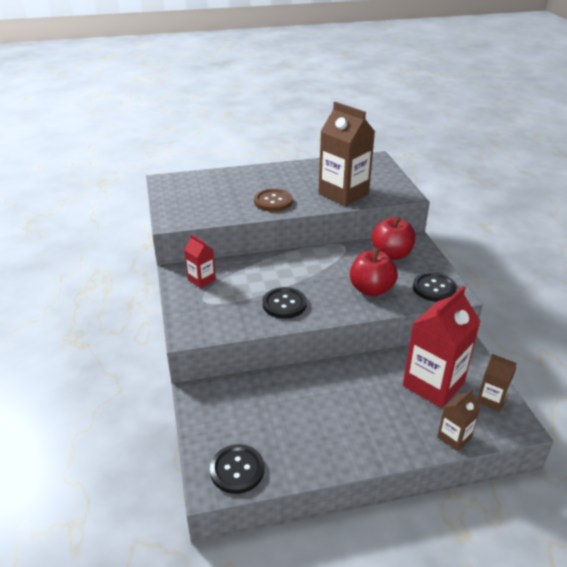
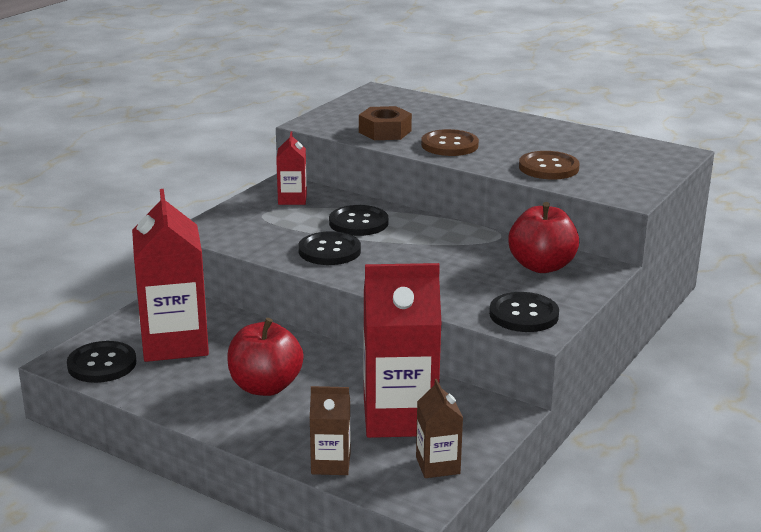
camera: 45 degrees right, 10 degrees down
(223, 208) = (385, 131): none -> brown nut
(253, 422) = (174, 343): none -> red carton
(265, 276) = (358, 223): none -> black button
(343, 194) = (548, 168): brown carton -> brown button
(371, 289) = (446, 282): red apple -> red apple (265, 387)

